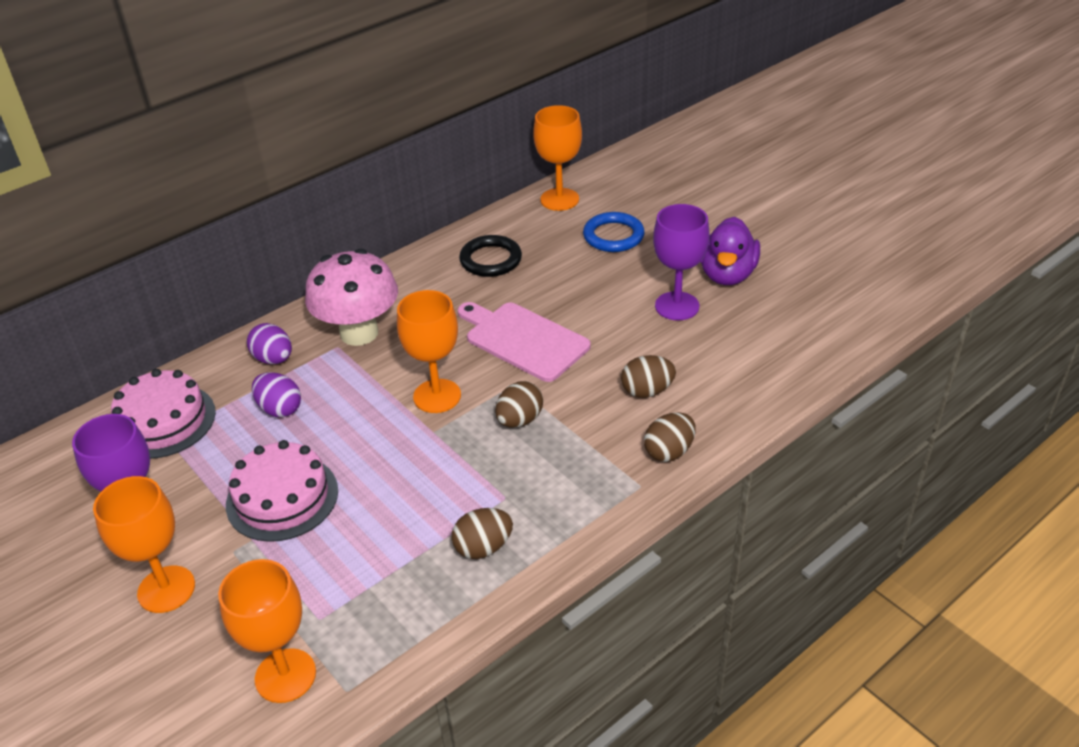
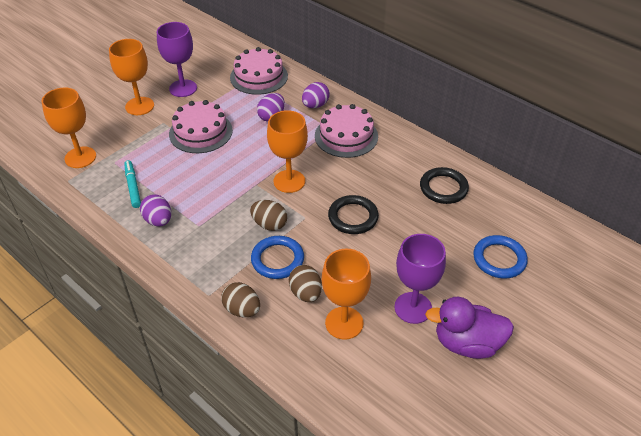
camera: 80 degrees right, 5 degrees up
(359, 333) = (346, 136): pink mushroom -> pink cake
(393, 586) = (133, 187): none -> turquoise marker
(483, 547) = (158, 220): brown egg -> purple egg
(523, 340) = (353, 217): pink cutting board -> black ring
(559, 199) = (540, 219): orange goblet -> orange goblet (344, 323)
(587, 414) = (277, 259): none -> blue ring

